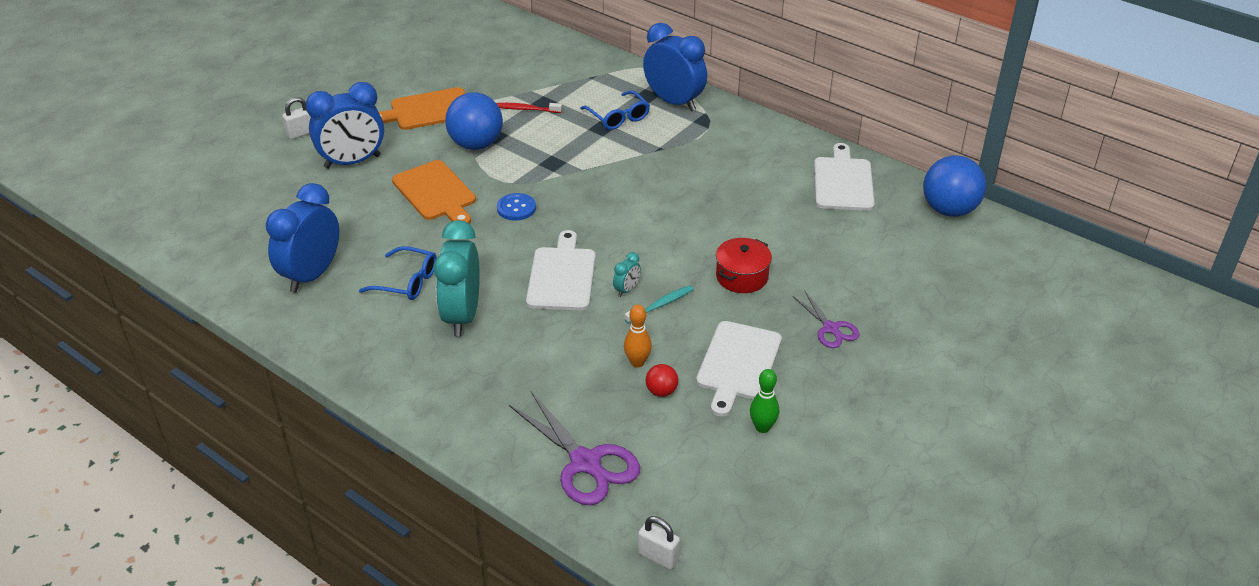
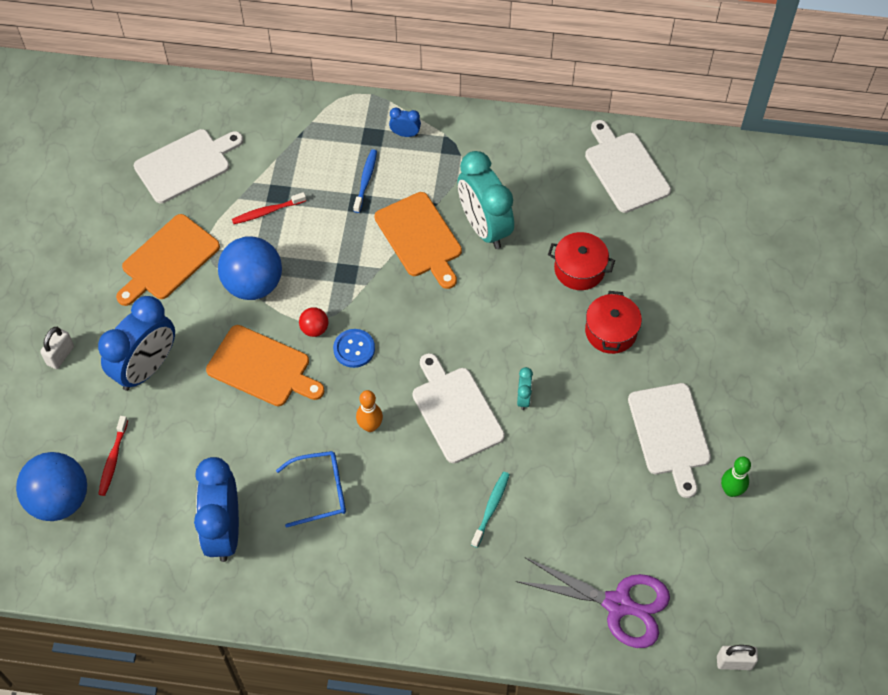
camera: 30 degrees left, 20 degrees up
(276, 203) = (113, 459): none -> red toothbrush
(462, 316) = (401, 504): turquoise clock -> turquoise clock (484, 227)
(492, 65) = (186, 164): none -> white cutting board
(618, 117) = (365, 180): blue glasses -> blue toothbrush
(630, 163) = (420, 238): none -> orange cutting board
(637, 362) = (588, 476): orange bowling pin -> orange bowling pin (370, 426)
(661, 305) = (564, 400): turquoise toothbrush -> turquoise toothbrush (491, 508)
(661, 391) = (628, 496): red ball -> red ball (314, 329)
(674, 102) = (405, 134): blue clock -> blue clock, size x0.42
(748, 228) = (579, 269): none -> red pot
(830, 328) = (719, 354): purple scissors -> none
(949, 210) = (734, 162): blue ball -> blue ball (59, 499)

